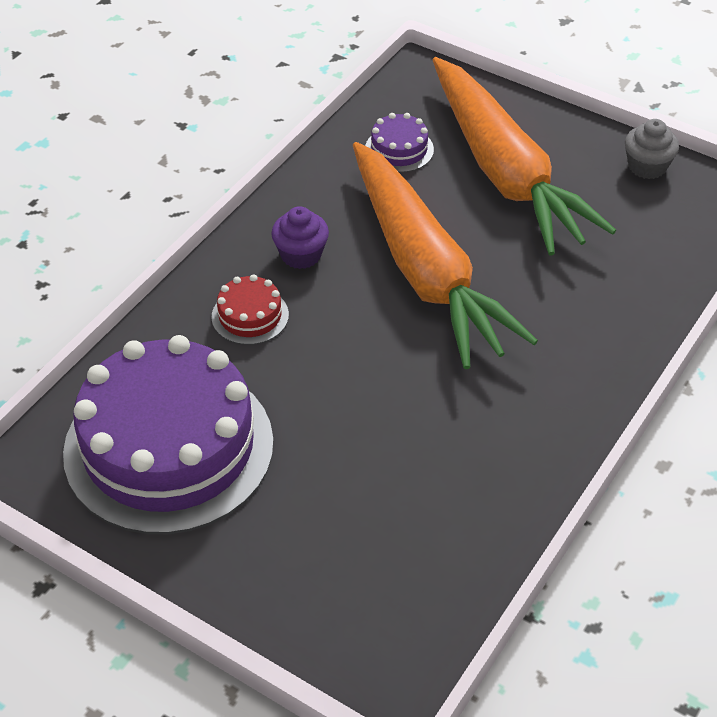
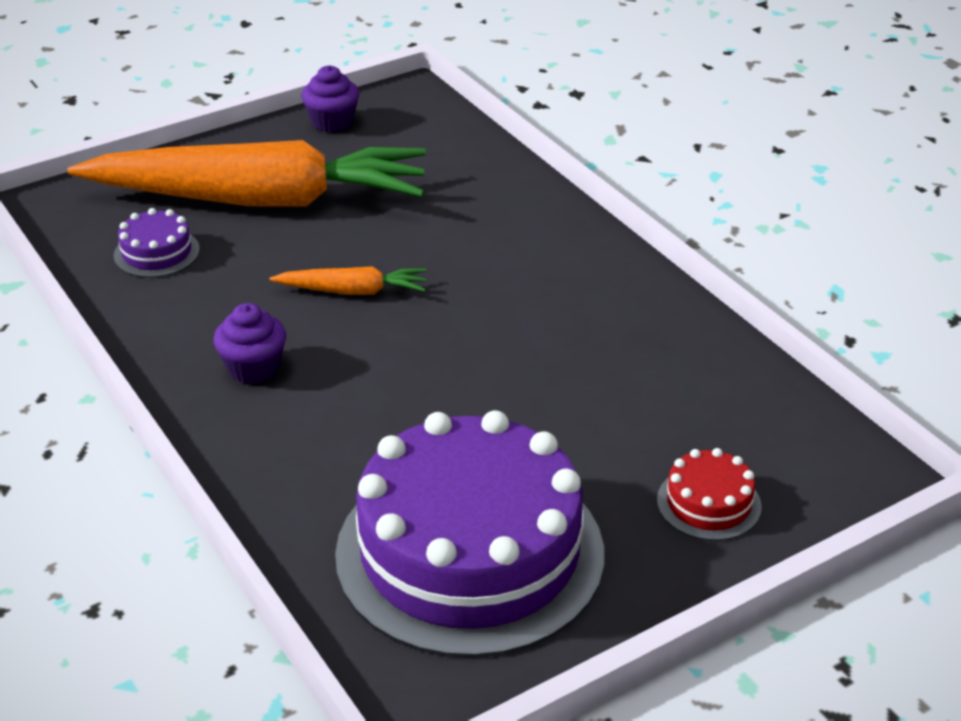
camera: 65 degrees left, 10 degrees down
(250, 316) = (315, 432): red cake -> red cake (708, 503)
(425, 271) = (353, 291): orange carrot -> orange carrot, size x0.41
(647, 166) = (332, 122): grey cupcake -> purple cupcake

